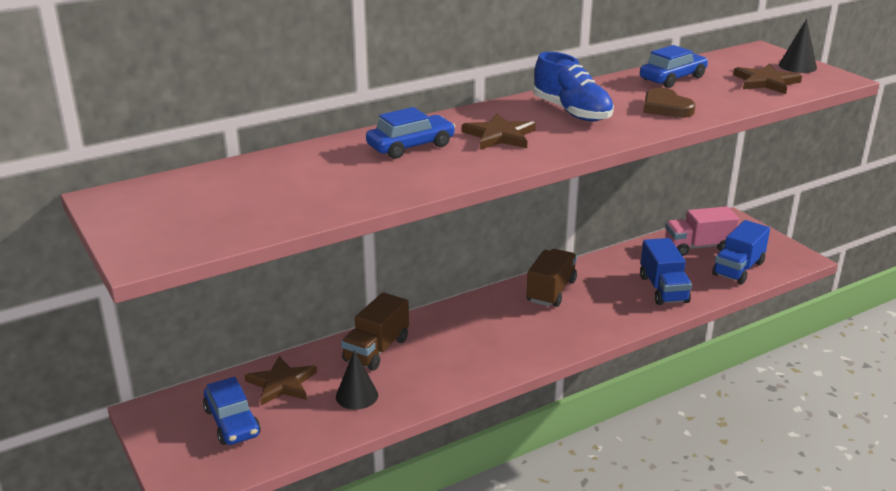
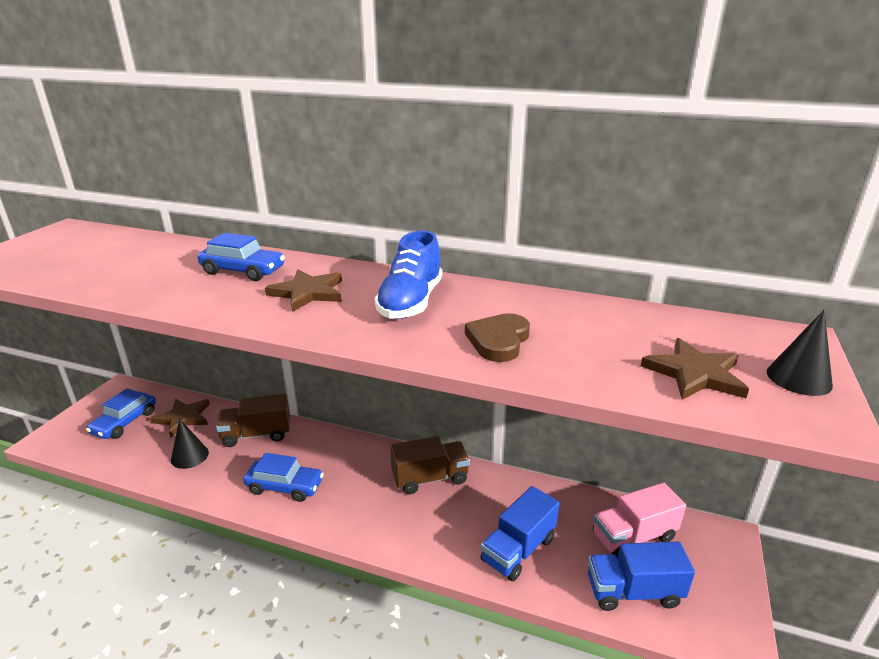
camera: 50 degrees right, 0 degrees up
(672, 78) = (592, 318): blue car -> blue car (285, 486)
(698, 247) = (633, 536): pink truck -> pink truck turned 60 degrees counterclockwise

